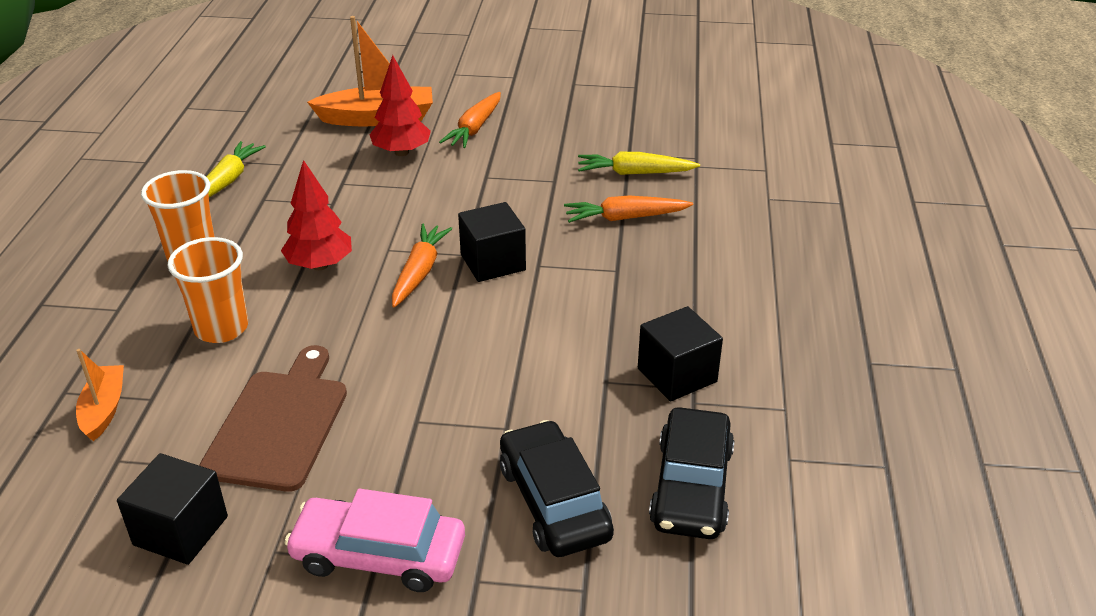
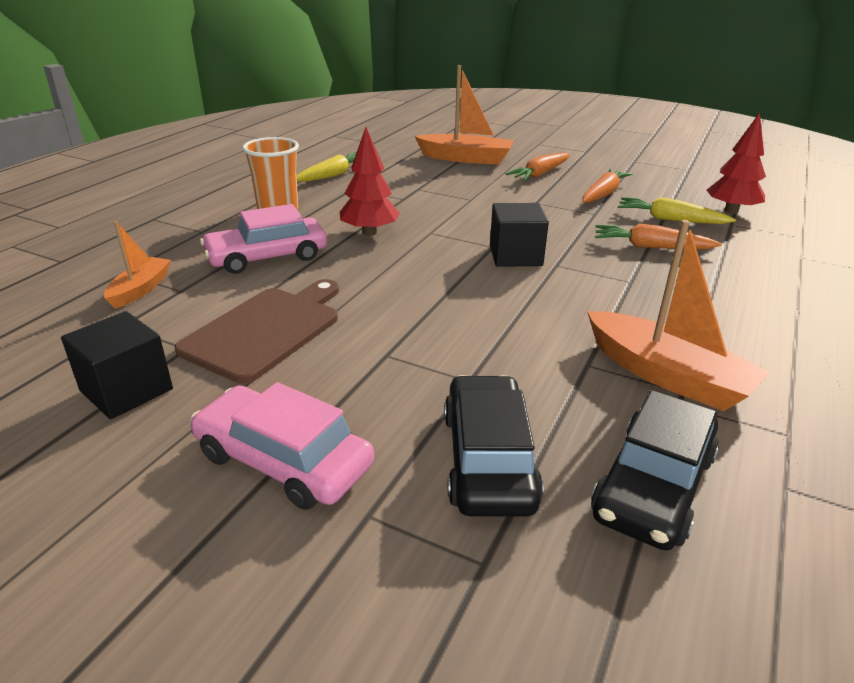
camera: 20 degrees right, 5 degrees down
(221, 328) = (267, 257): orange cup -> pink car
(401, 152) = (474, 179): red tree -> red tree (731, 211)
(419, 272) = (448, 251): orange carrot -> orange carrot (603, 194)
(677, 375) = (666, 375): black cube -> orange boat

